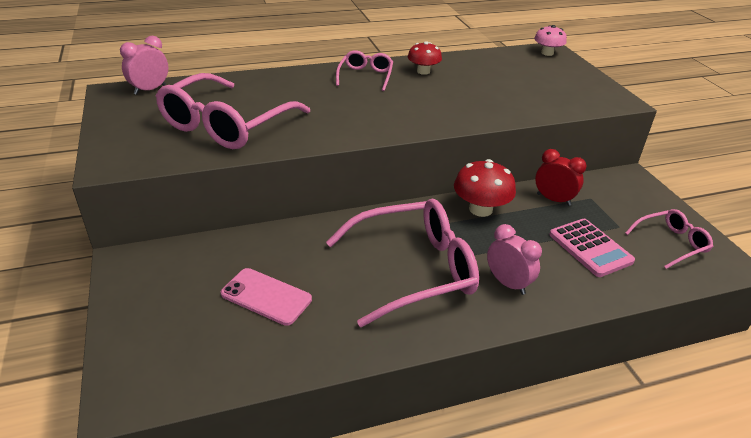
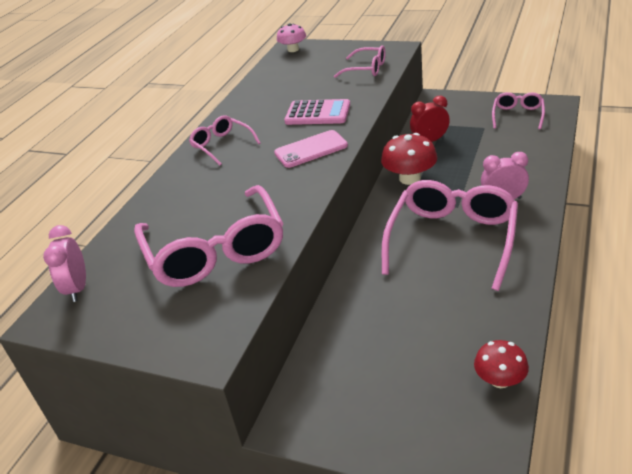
camera: 45 degrees left, 0 degrees up
(266, 297) = (419, 335): pink phone -> pink phone (311, 149)
(423, 71) = (250, 114): red mushroom -> red mushroom (500, 380)
(562, 98) = (366, 69): none -> pink glasses
(590, 248) = (495, 149): pink calculator -> pink calculator (318, 113)

